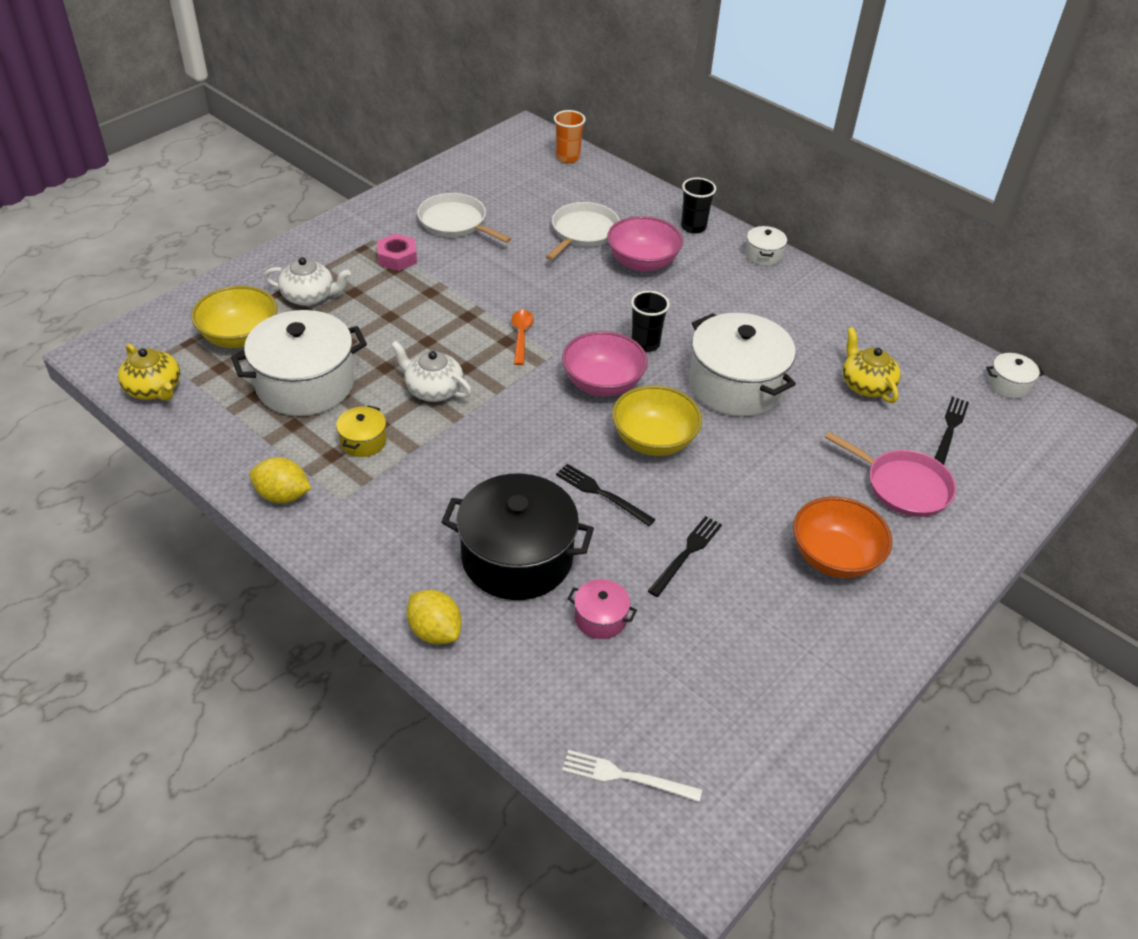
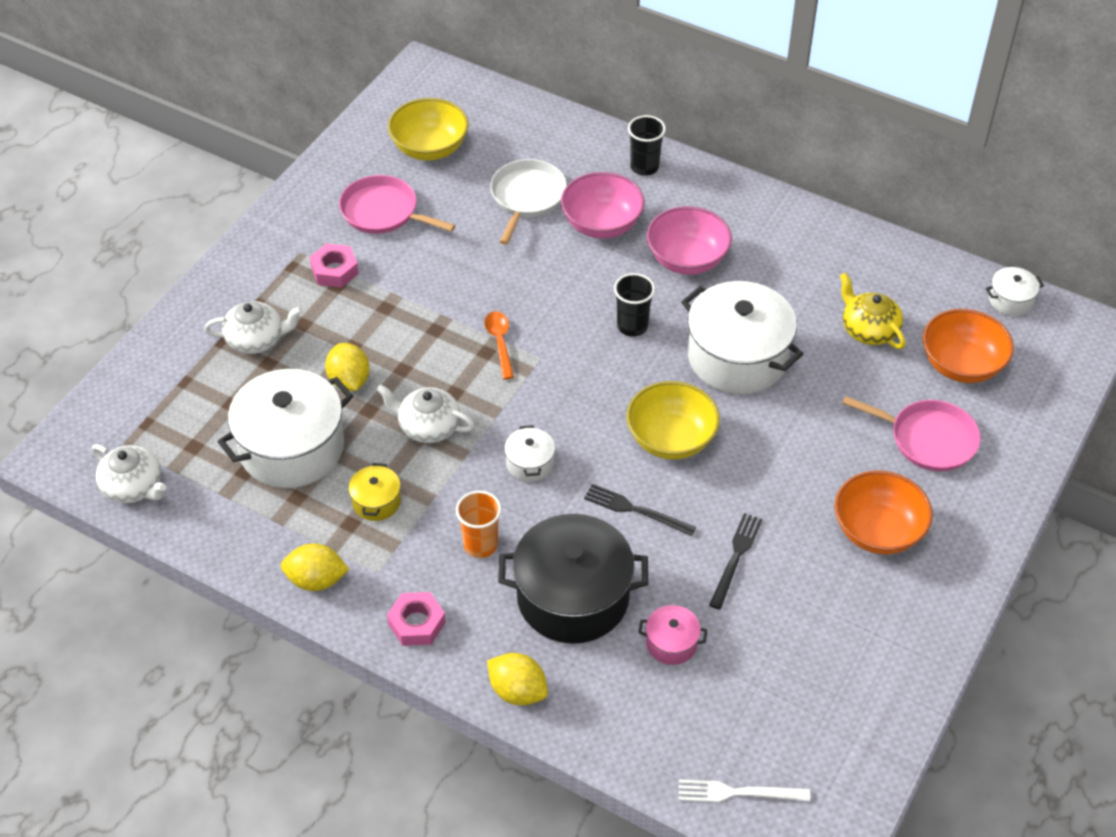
camera: 10 degrees left, 5 degrees up
(154, 389) = (133, 487): yellow teapot -> white teapot
(240, 336) = (200, 405): yellow bowl -> yellow bowl (430, 148)
(360, 551) = (416, 623): none -> pink nut
(377, 341) = (349, 381): none -> yellow lemon
(455, 222) = (383, 212): white pan -> pink pan
(567, 157) = (481, 99): orange cup -> orange cup (480, 545)
(602, 383) = (601, 383): pink bowl -> pink bowl (687, 259)
(763, 255) = (728, 189): white pot -> white pot (530, 463)
(950, 429) = (961, 365): black fork -> orange bowl

